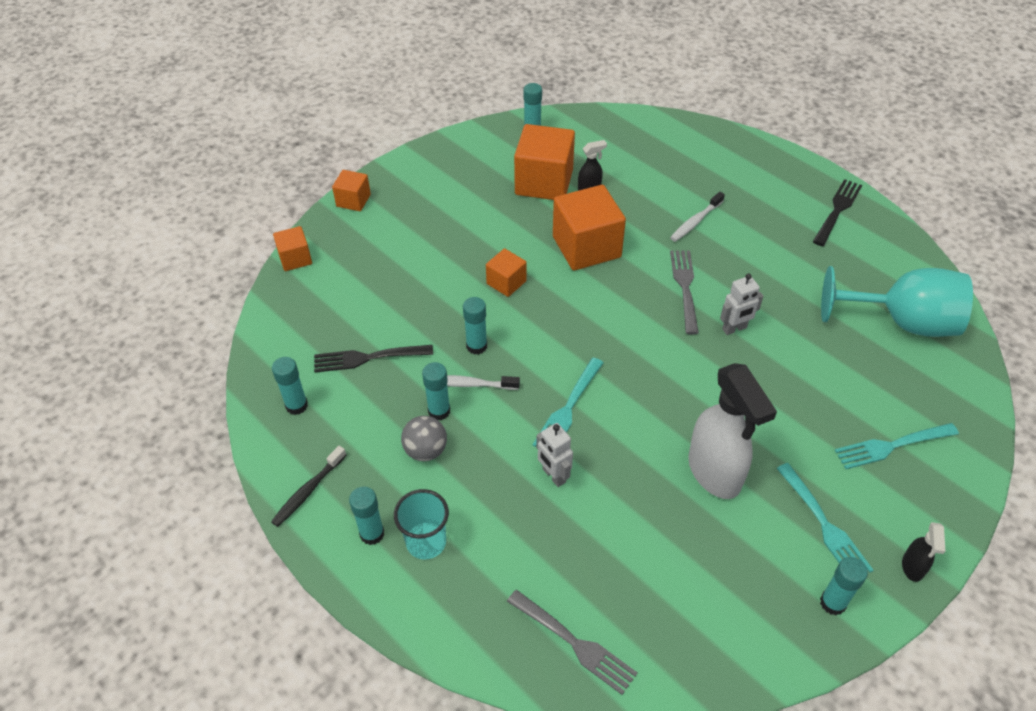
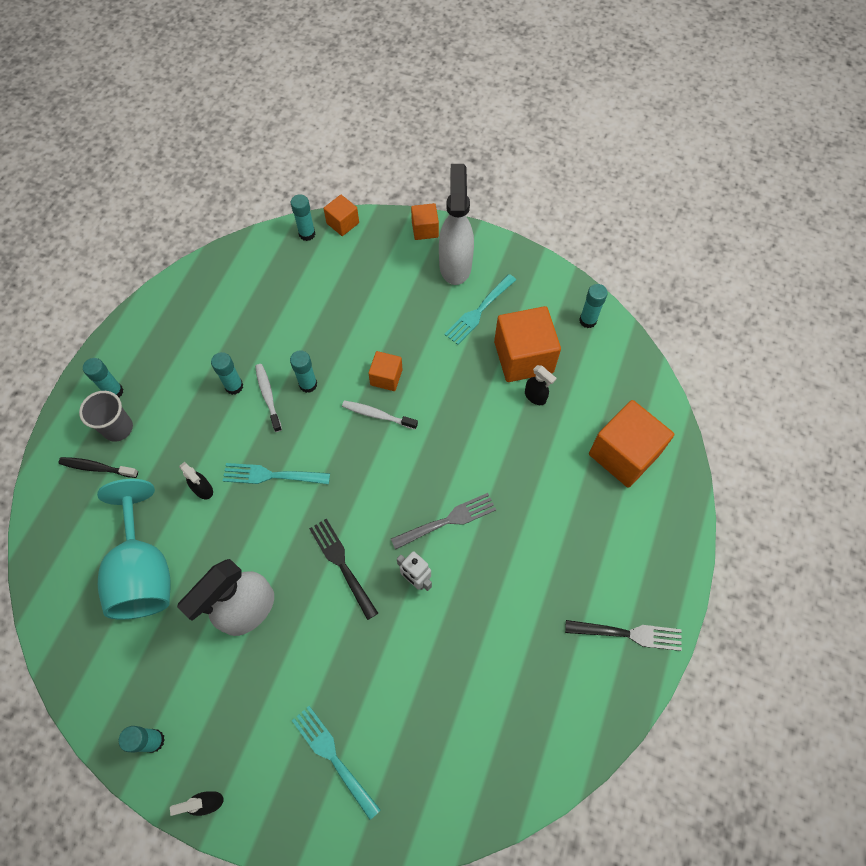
camera: 65 degrees right, 15 degrees up
(296, 405) = (204, 294): turquoise glue stick -> turquoise glue stick (307, 234)
(308, 491) = (135, 337): black toothbrush -> black toothbrush (97, 468)
(369, 357) = (266, 317): black fork -> black fork (342, 565)
(411, 193) = (455, 265): none -> white spray bottle
(425, 450) = (195, 393): grey ball -> none
(426, 542) = (118, 428): turquoise cup -> grey cup
(553, 476) = (203, 489): white robot -> black spray bottle
(573, 643) = (66, 557): grey fork -> none
(586, 247) = (458, 422): orange cube -> orange cube (624, 454)
(695, 222) = (539, 502): white toothbrush -> white toothbrush (377, 415)
(823, 524) = (227, 714): turquoise fork -> turquoise fork (479, 310)
(902, 322) = (495, 736): turquoise goblet -> turquoise goblet (144, 571)

